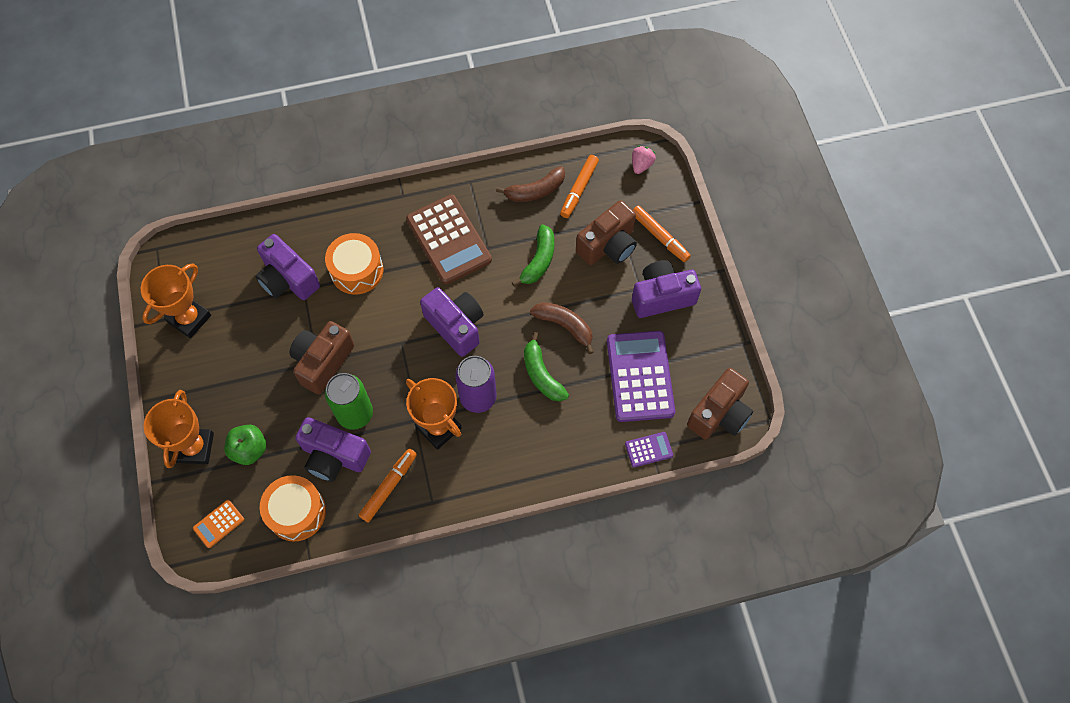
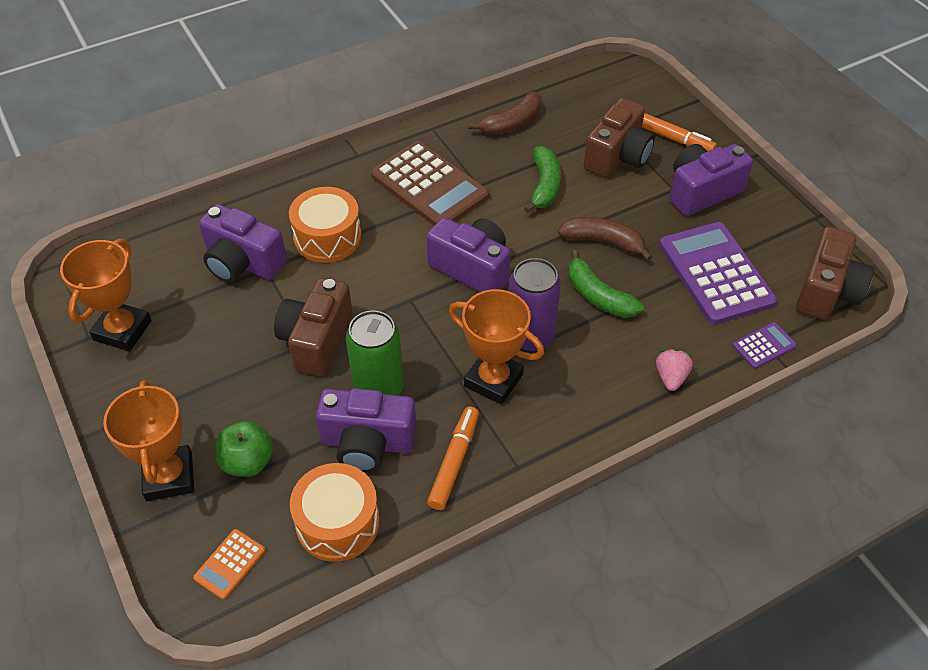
camera: 15 degrees left, 15 degrees down
(579, 189) = (561, 113): orange marker -> none
(641, 165) = (619, 80): pink strawberry -> pink strawberry (671, 377)

